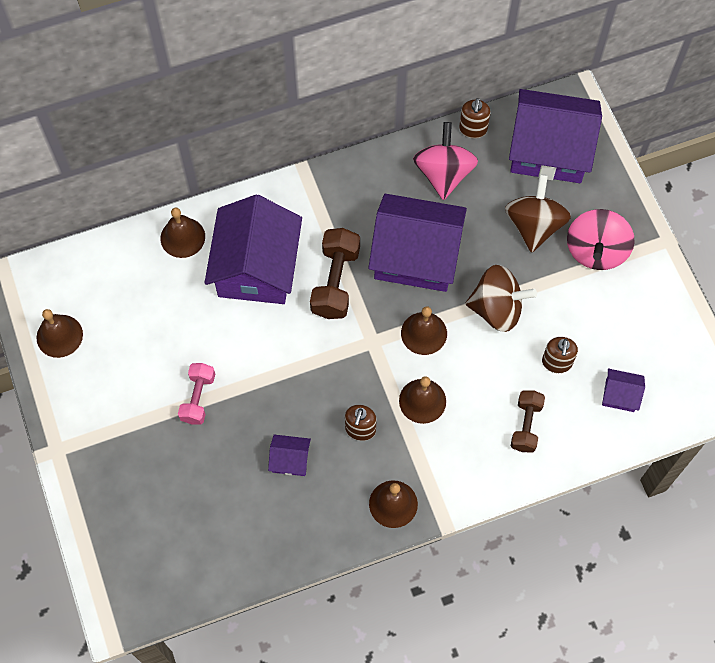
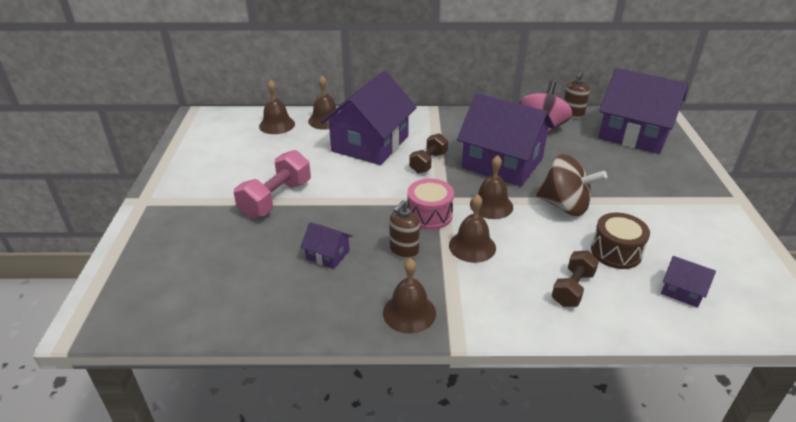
camera: 20 degrees right, 30 degrees down
(59, 336) = (201, 145): brown bell -> brown bell (277, 125)
(198, 398) = (276, 199): pink dumbbell -> pink dumbbell, size x1.53
(335, 282) = (428, 163): brown dumbbell -> brown dumbbell, size x0.65
(366, 369) = (429, 215): none -> pink drum
(534, 225) = (612, 167): brown spinning top -> none
(556, 363) = (616, 252): brown soap dispenser -> brown drum
(596, 251) = (668, 192): pink spinning top -> none

